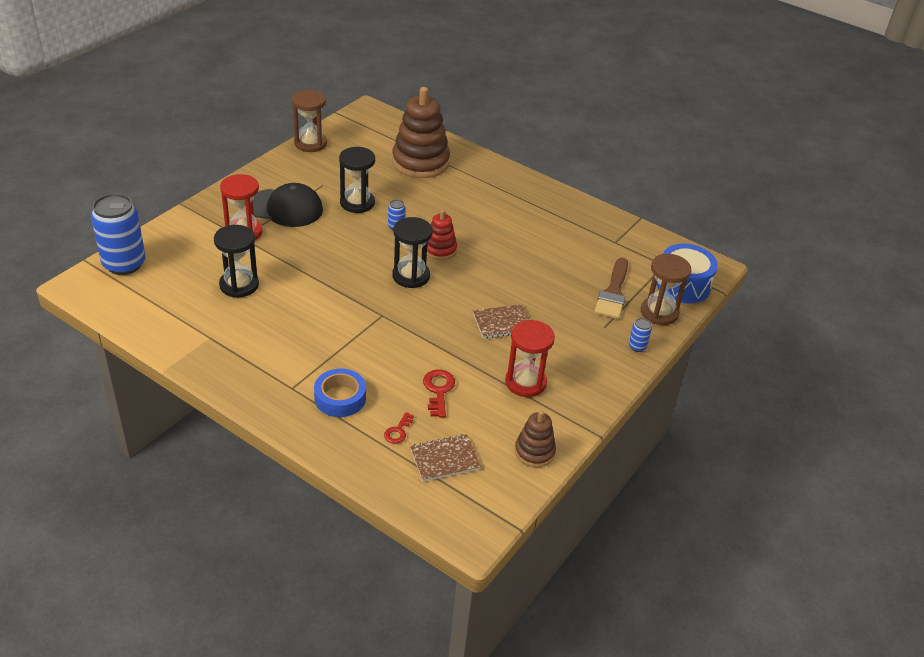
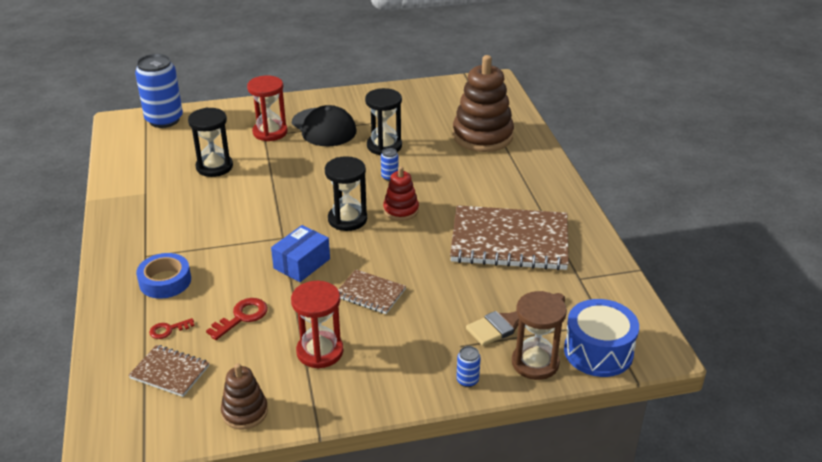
camera: 45 degrees right, 5 degrees down
(310, 143) = (410, 89): brown hourglass -> none
(425, 327) = (302, 263): none -> blue box
(542, 237) = (509, 241): none -> brown notebook

